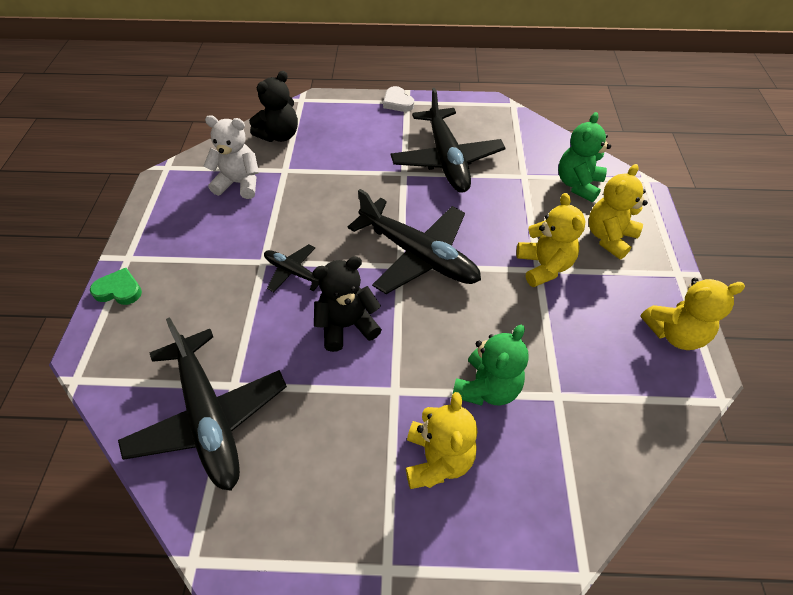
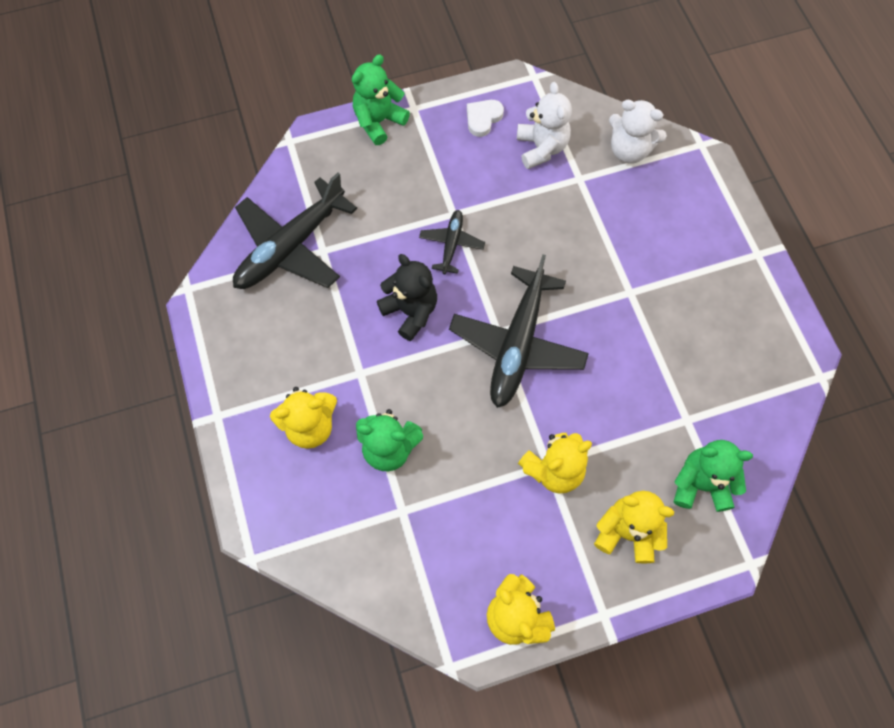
camera: 70 degrees right, 15 degrees up
(119, 290) = (379, 121): green heart -> green teddy bear
(279, 135) = (629, 150): black teddy bear -> white teddy bear
(397, 102) = (751, 244): white heart -> white heart (483, 118)
(446, 159) = (674, 329): black plane -> none

